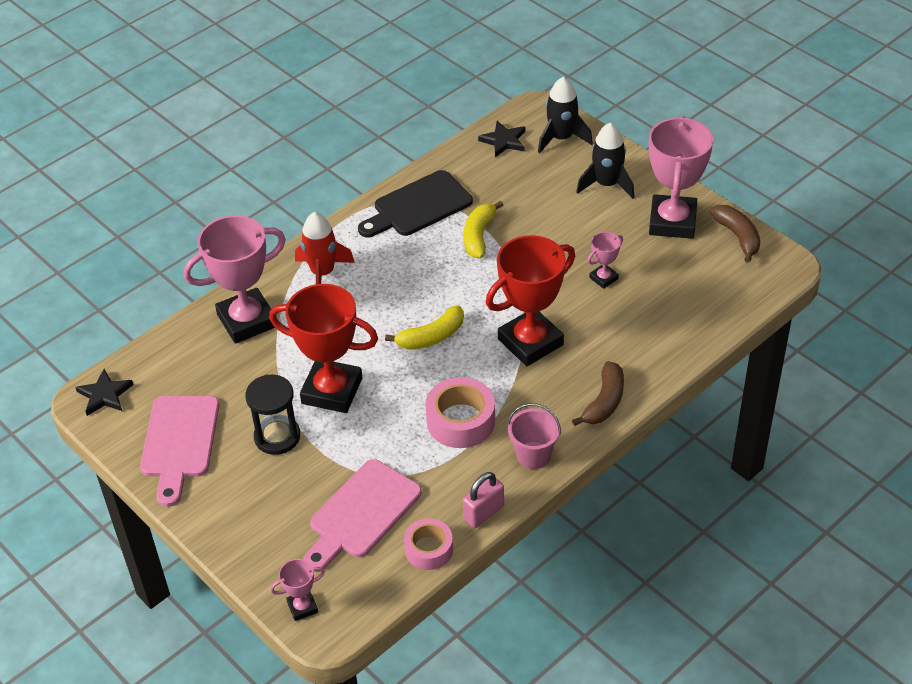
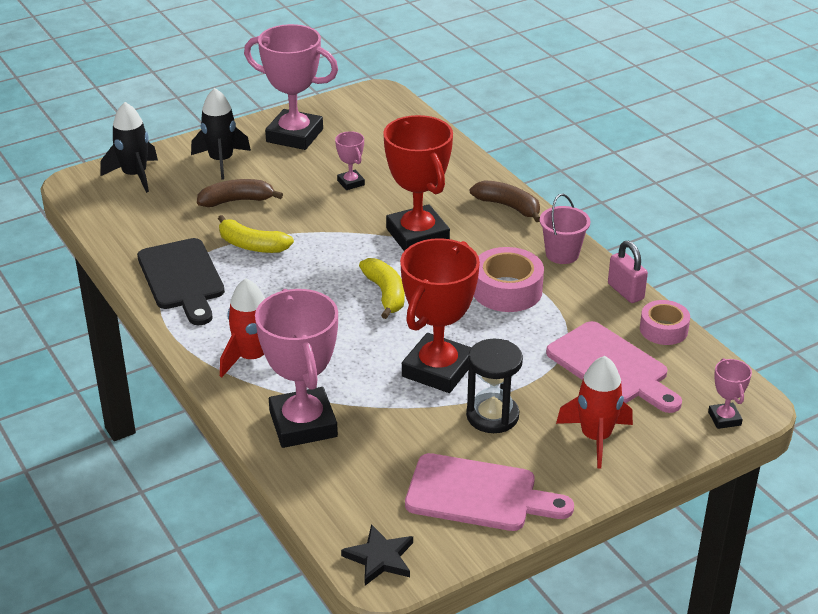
camera: 80 degrees left, 10 degrees down
(260, 512) = (595, 437): none -> red rocket
(504, 141) = (114, 210): black star -> none
(737, 236) = (332, 108): brown banana -> brown banana (237, 201)

